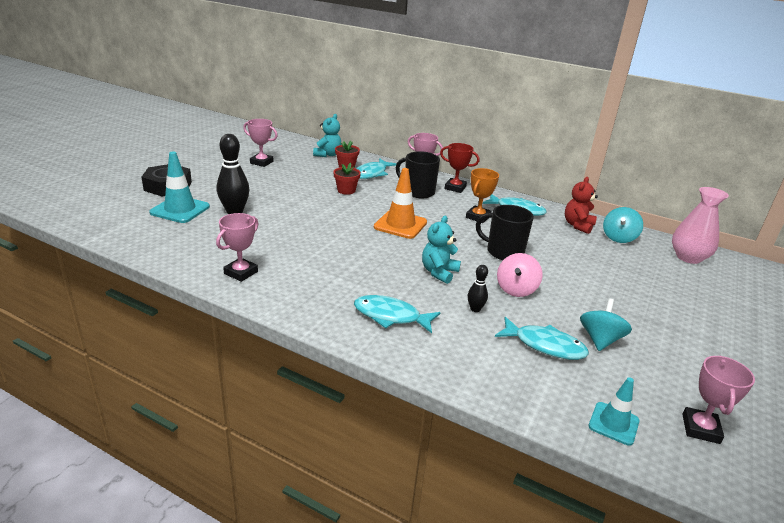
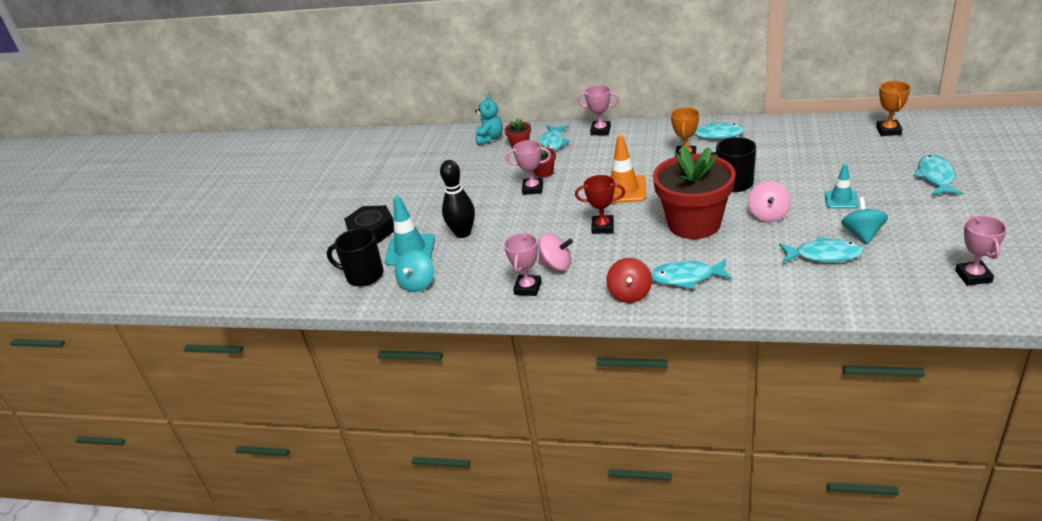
camera: 10 degrees left, 5 degrees up
(261, 162) = (434, 171): pink trophy -> pink trophy (532, 189)
(284, 263) = (556, 265): none -> pink spinning top
(325, 311) = (630, 294): none -> red spinning top
(418, 192) = (611, 149): black mug -> black mug (364, 276)
(439, 272) = (694, 224): turquoise teddy bear -> red flower pot
(455, 188) = (641, 132): red trophy -> red trophy (602, 227)
(475, 309) = (748, 245): black bowling pin -> none
(578, 225) = (778, 132): red teddy bear -> none
(613, 423) = (911, 296): turquoise traffic cone -> turquoise traffic cone (841, 200)
(619, 238) = (820, 132): turquoise spinning top -> turquoise spinning top (418, 284)
(688, 257) = (888, 131): pink vase -> orange trophy
(714, 313) = (936, 177): none -> turquoise fish

